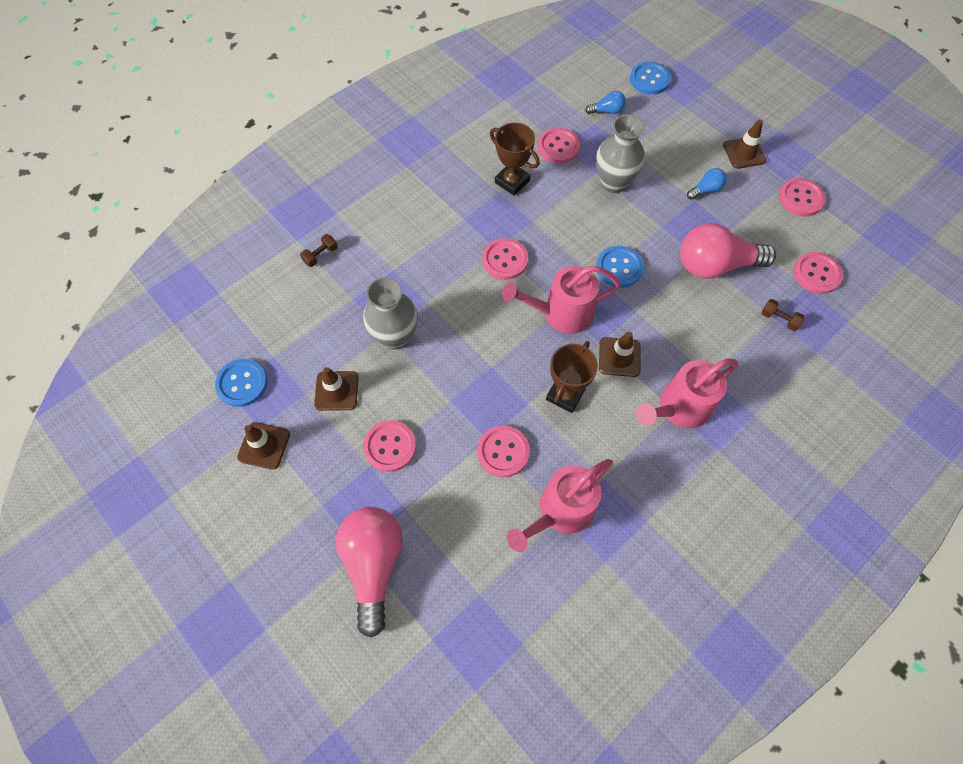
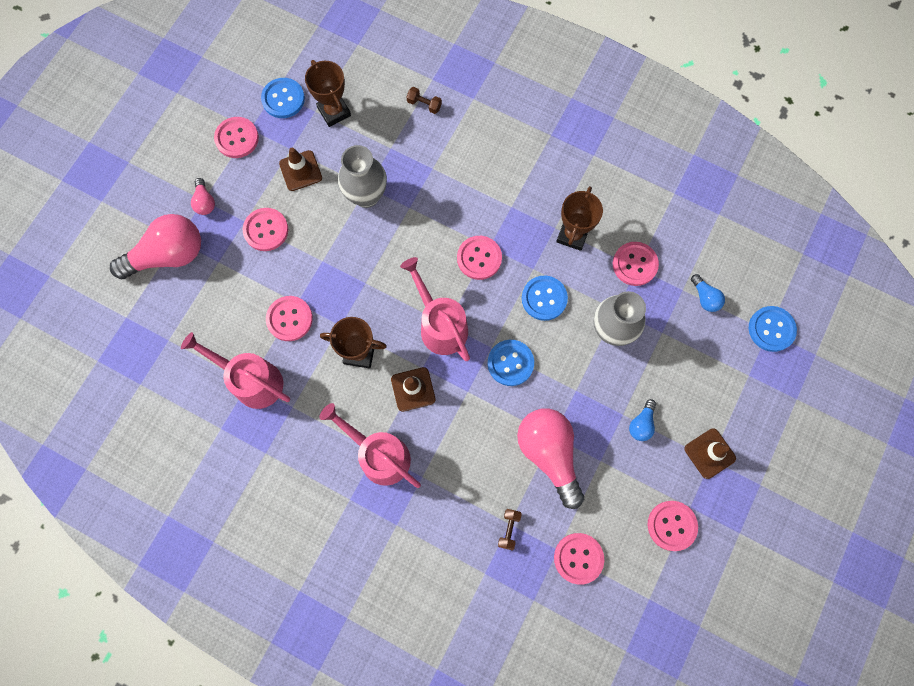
camera: 70 degrees right, 10 degrees up
(264, 445) = (237, 138): brown traffic cone -> pink button
(284, 338) = (334, 112): none -> brown trophy
(326, 503) = (205, 202): none -> pink light bulb
(565, 222) = (544, 298): none -> blue button
(706, 190) = (641, 424): blue light bulb -> blue light bulb turned 75 degrees clockwise

